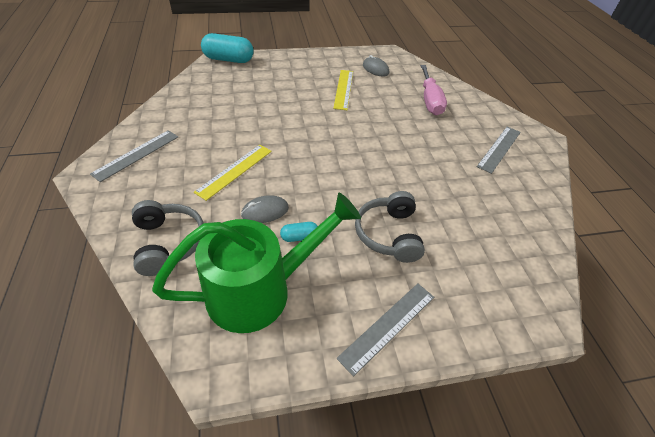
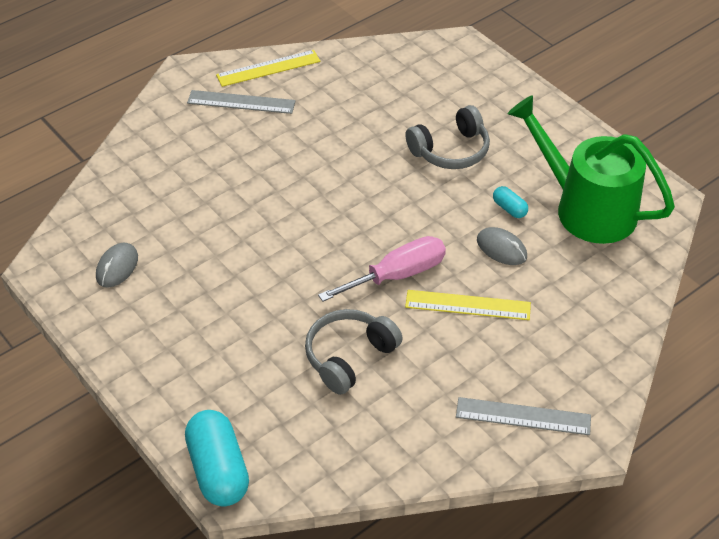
camera: 115 degrees left, 0 degrees up
(168, 243) = (602, 297): grey headphones -> grey headphones (349, 356)
(344, 89) = (207, 281): yellow ruler -> yellow ruler (268, 68)
(388, 326) = (545, 123): grey ruler -> none
(430, 101) = (172, 183): pink screwdriver -> pink screwdriver (397, 275)

